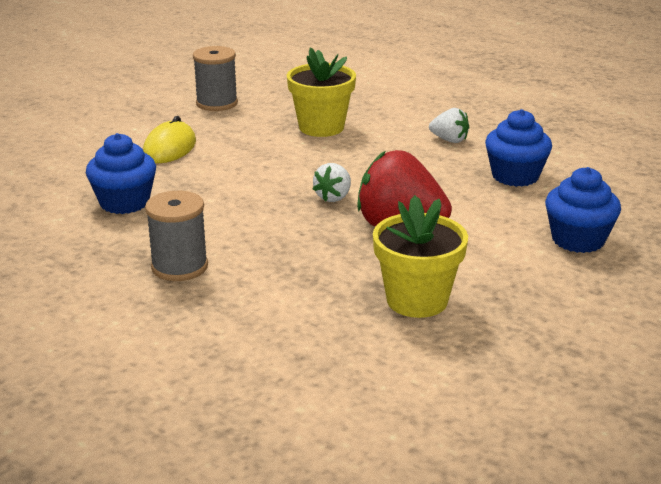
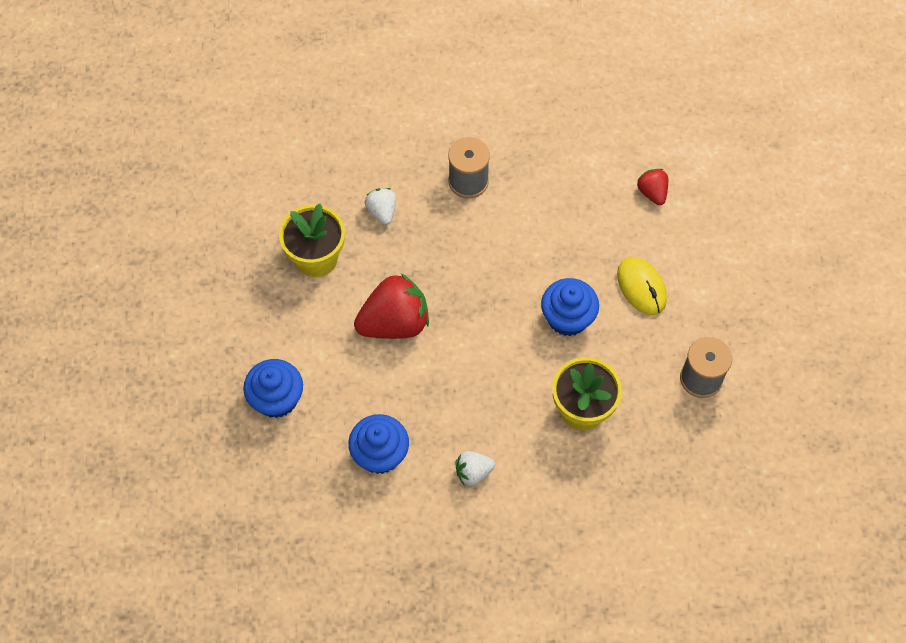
camera: 135 degrees right, 35 degrees up
(55, 180) = (652, 192): none -> red strawberry
(124, 202) = (579, 207): blue cupcake -> blue cupcake (567, 318)
(333, 197) = (467, 321): white strawberry -> white strawberry (382, 211)

